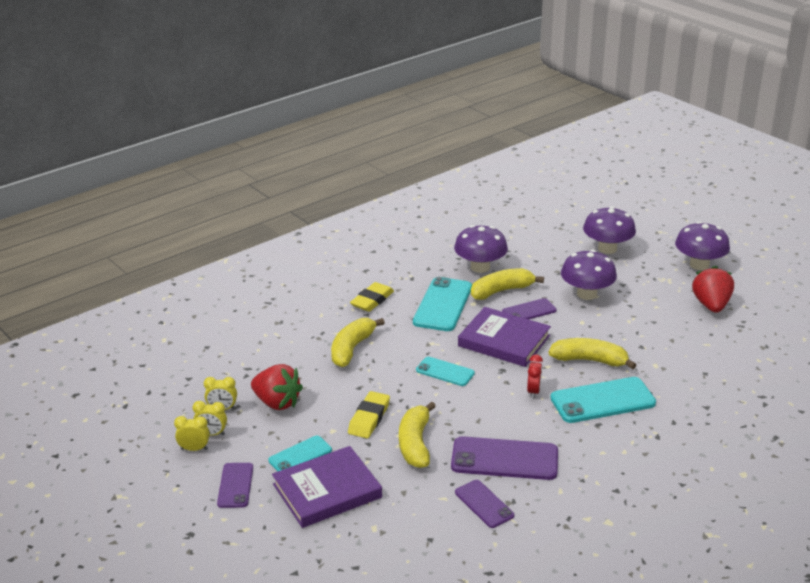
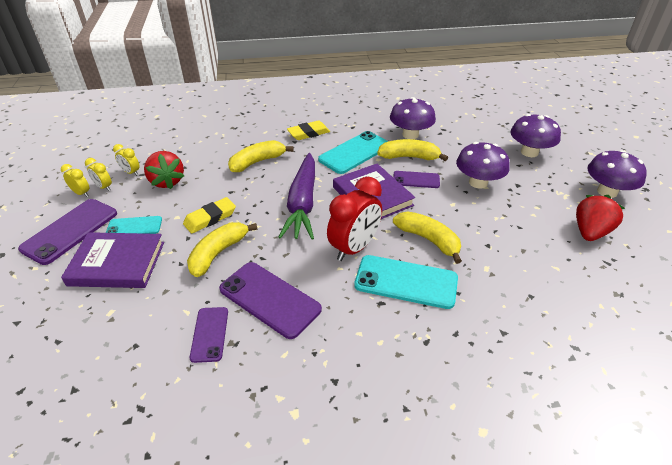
camera: 30 degrees right, 10 degrees up
(235, 485) = (70, 231): purple phone -> purple phone, size x1.71
(445, 372) = (302, 203): turquoise phone -> purple carrot
(533, 391) = (354, 248): red clock -> red clock, size x2.09

